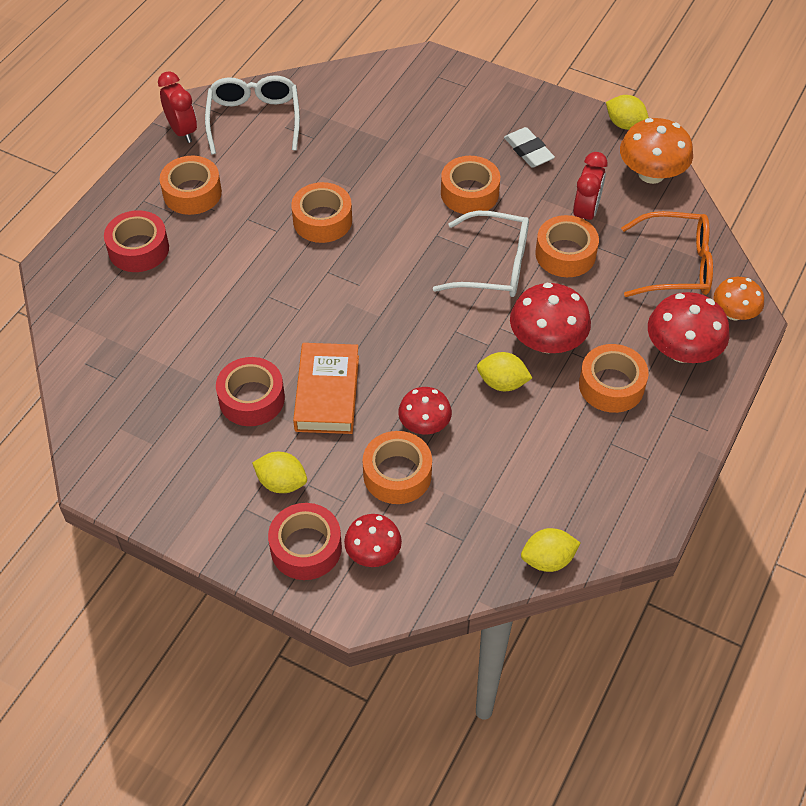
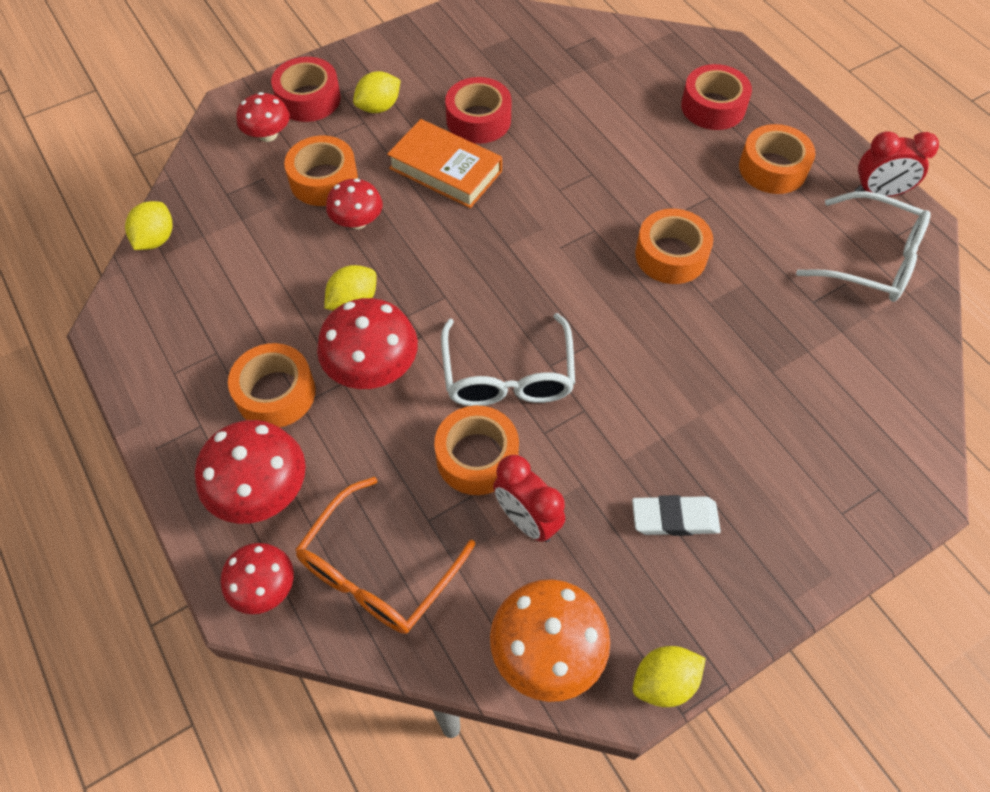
camera: 120 degrees right, 5 degrees up
(469, 193) = (635, 411): orange tape -> none
(493, 266) = (508, 374): white glasses -> white glasses turned 45 degrees counterclockwise
(734, 313) = (264, 587): orange mushroom -> red mushroom

